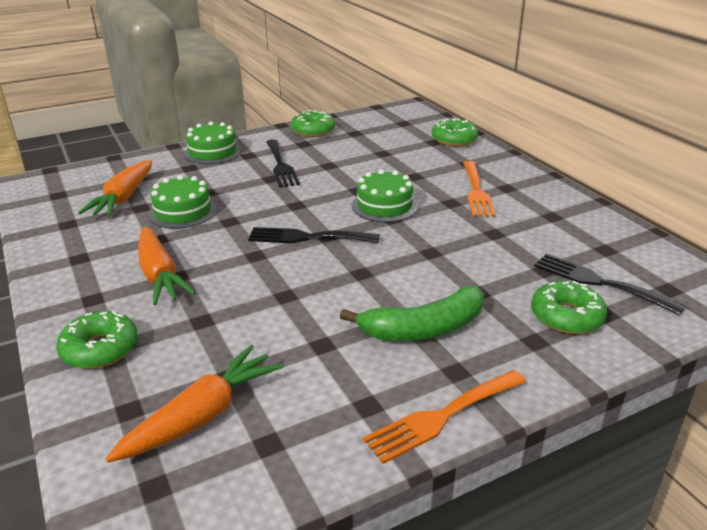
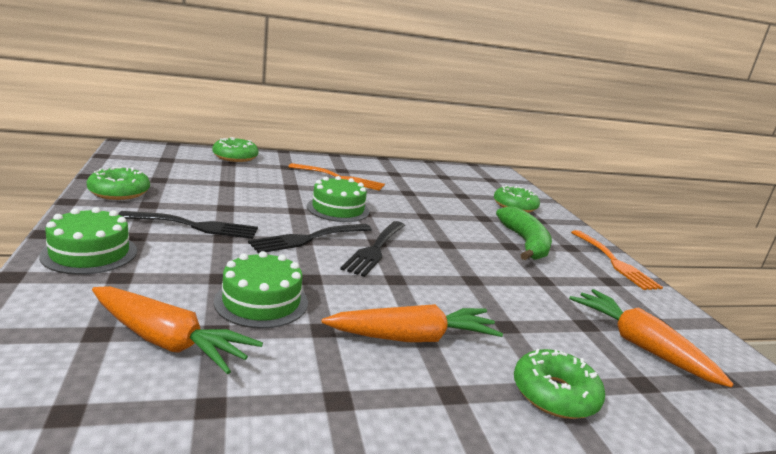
camera: 80 degrees left, 10 degrees down
(599, 282) = (480, 189): black fork -> black fork (308, 239)

